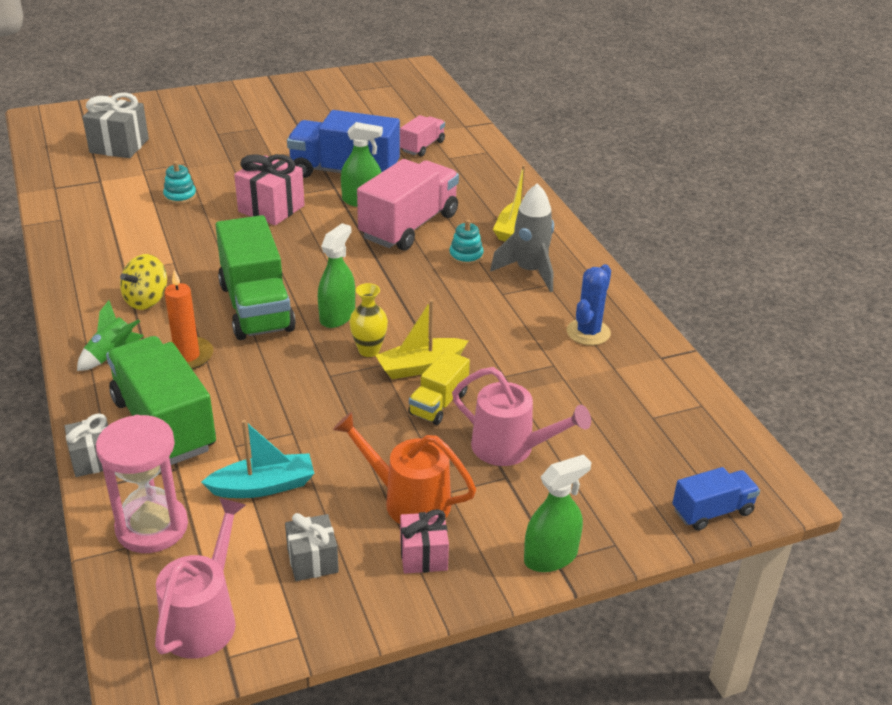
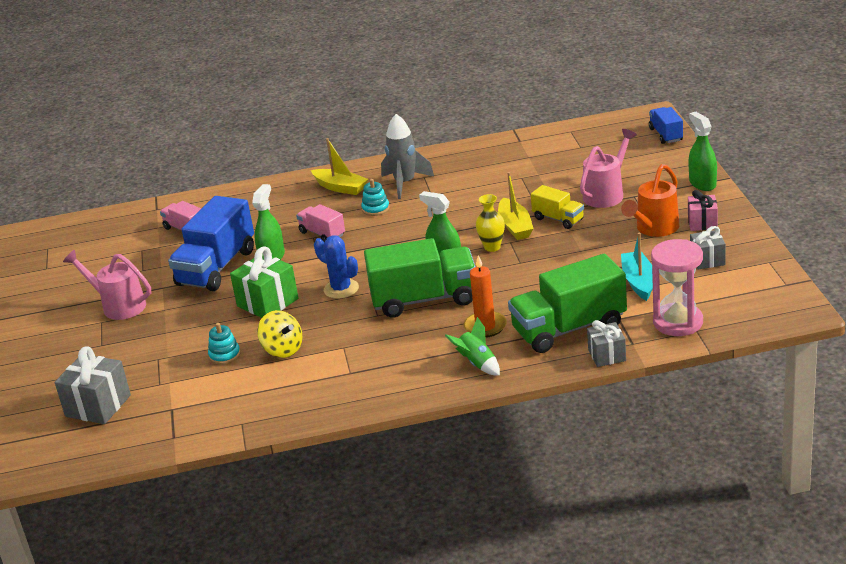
camera: 75 degrees left, 5 degrees down
(146, 300) = (400, 355): yellow spinning top -> yellow spinning top (283, 349)
(204, 617) = (756, 295): pink watering can -> pink watering can (118, 306)
(271, 208) = (267, 302): pink gift -> green gift
(409, 226) = (322, 234): pink truck -> pink truck, size x0.52
(588, 332) = (487, 164): blue cactus -> blue cactus (341, 289)

